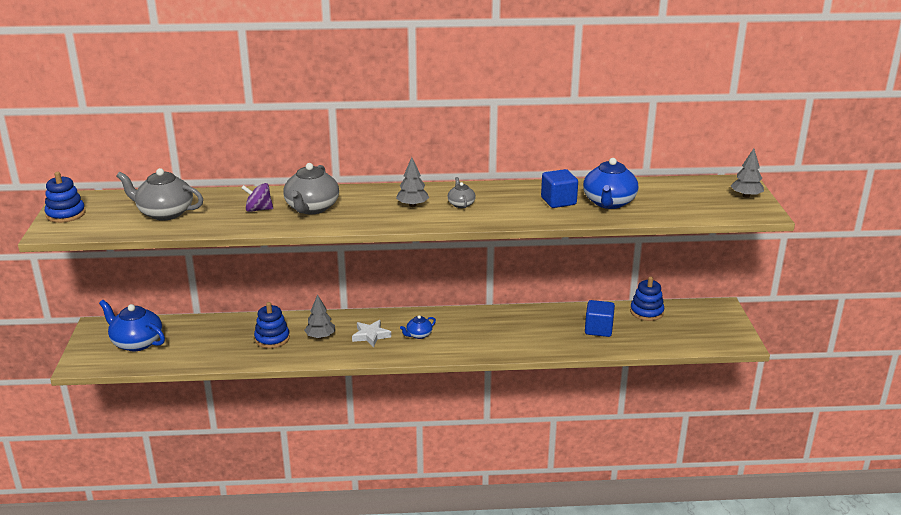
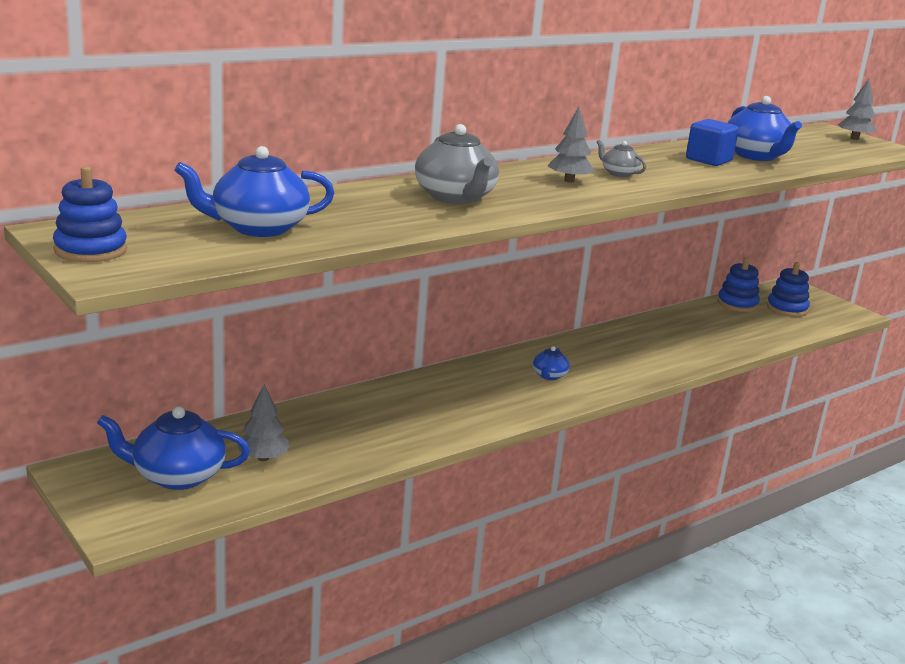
camera: 35 degrees left, 5 degrees down
(165, 213) = (258, 228): grey teapot -> blue teapot
(258, 209) = (388, 207): purple spinning top -> none
(272, 338) = (375, 422): blue stacking toy -> blue stacking toy (787, 309)
(320, 336) = (435, 405): grey tree -> grey tree (263, 458)
(370, 335) = (495, 389): white star -> none
(598, 329) = (720, 329): blue cube -> none

